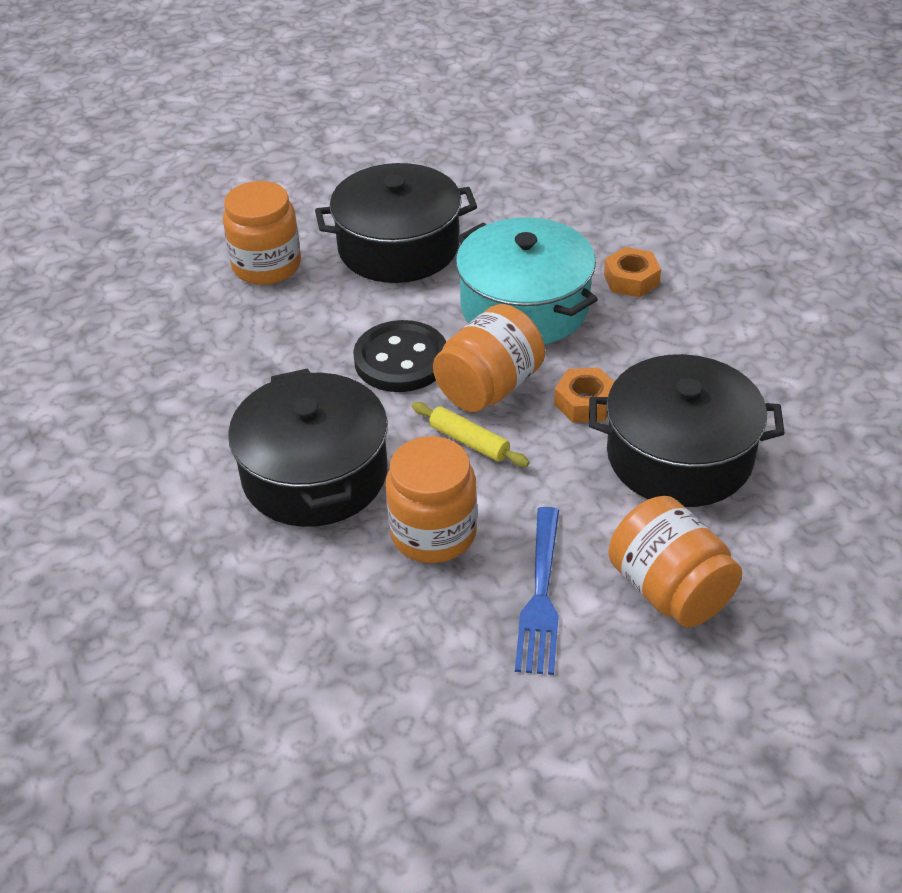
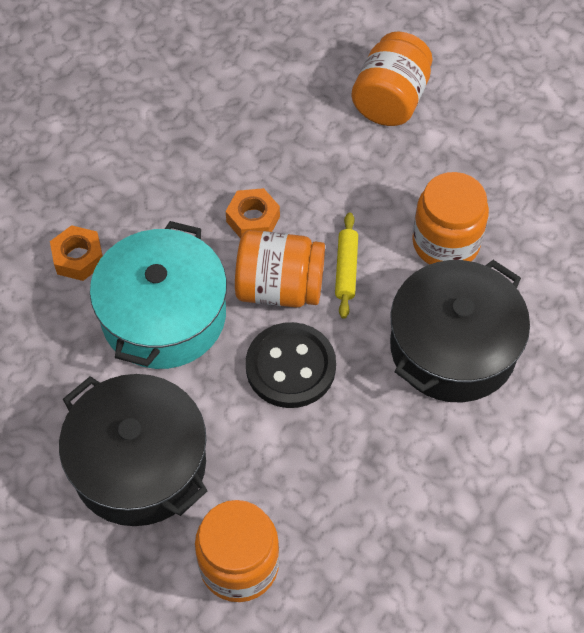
camera: 125 degrees left, 15 degrees up
(540, 594) = (447, 160): blue fork -> none
(679, 456) = (268, 142): black pot -> none

